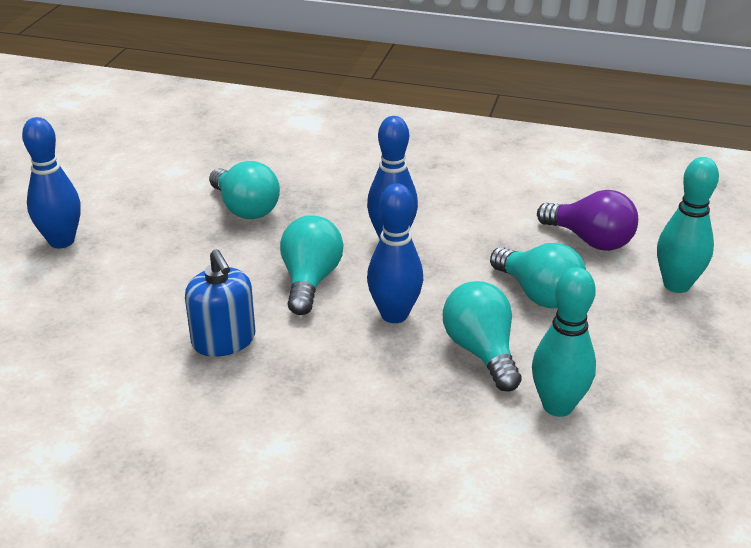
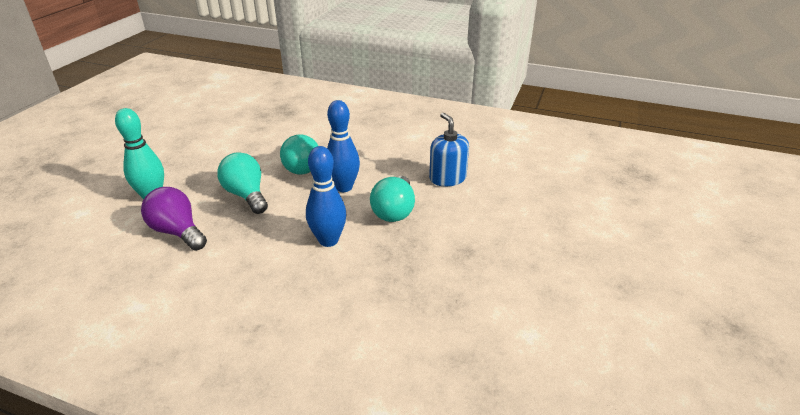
camera: 175 degrees left, 0 degrees up
(61, 241) = (591, 252): blue bowling pin -> none
(245, 208) = (447, 278): turquoise light bulb -> none
(557, 406) = (277, 143): turquoise bowling pin -> none

